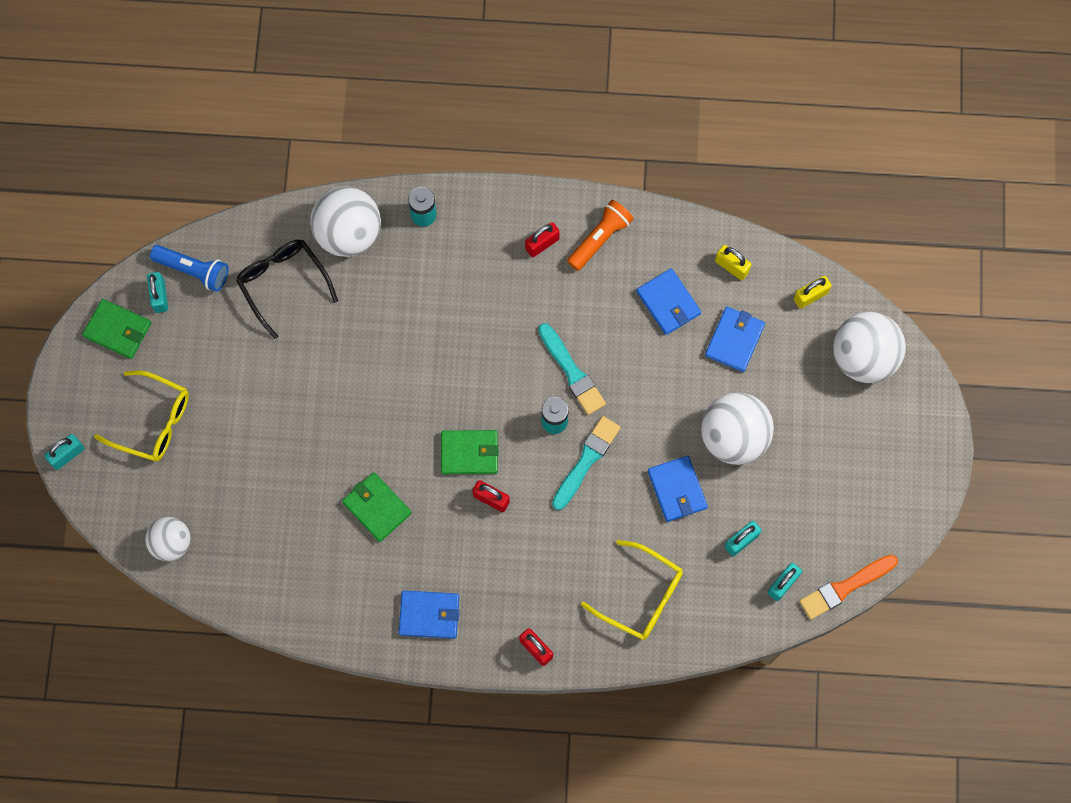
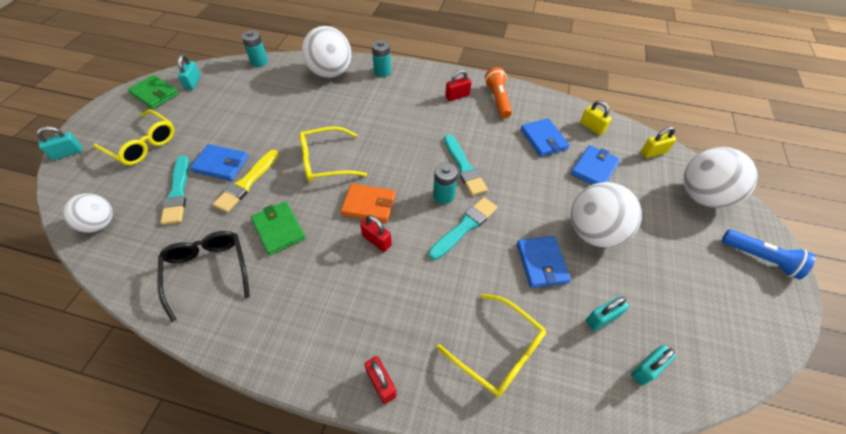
camera: 10 degrees right, 20 degrees down
(193, 270) = (222, 74): blue flashlight -> blue flashlight (760, 258)
(235, 232) = (259, 62): none -> turquoise battery
(237, 483) = (178, 192): none -> turquoise brush
(283, 284) = (276, 89): black glasses -> black glasses (208, 271)
(313, 451) = (247, 182): none -> yellow brush
(397, 400) = (325, 162): none -> yellow glasses
(429, 615) = (287, 327): blue wallet -> blue wallet (221, 164)
(469, 453) = (369, 205): green wallet -> orange wallet
(600, 239) = (498, 99): orange flashlight -> orange flashlight turned 60 degrees counterclockwise
(845, 587) = (715, 386): orange brush -> none

